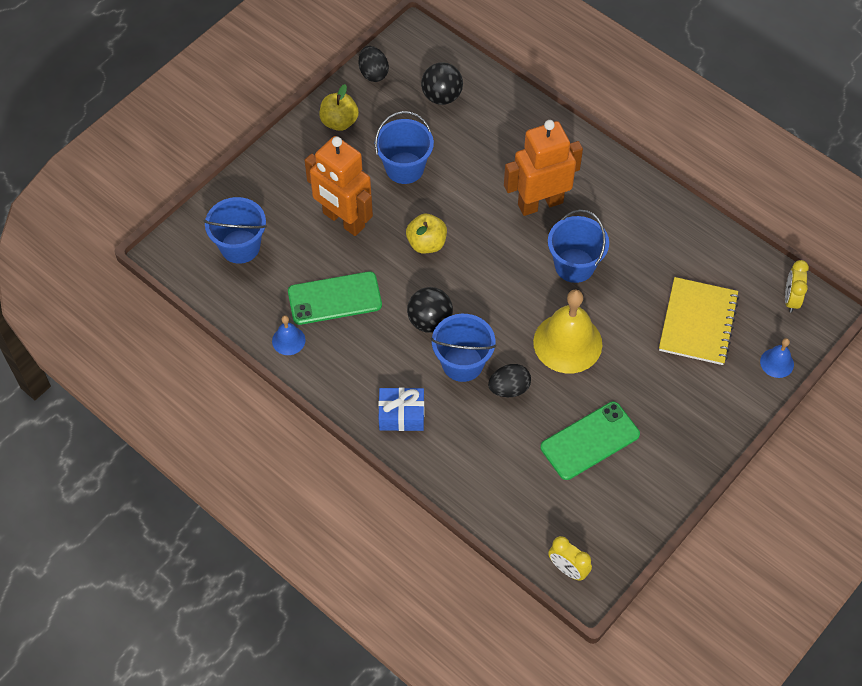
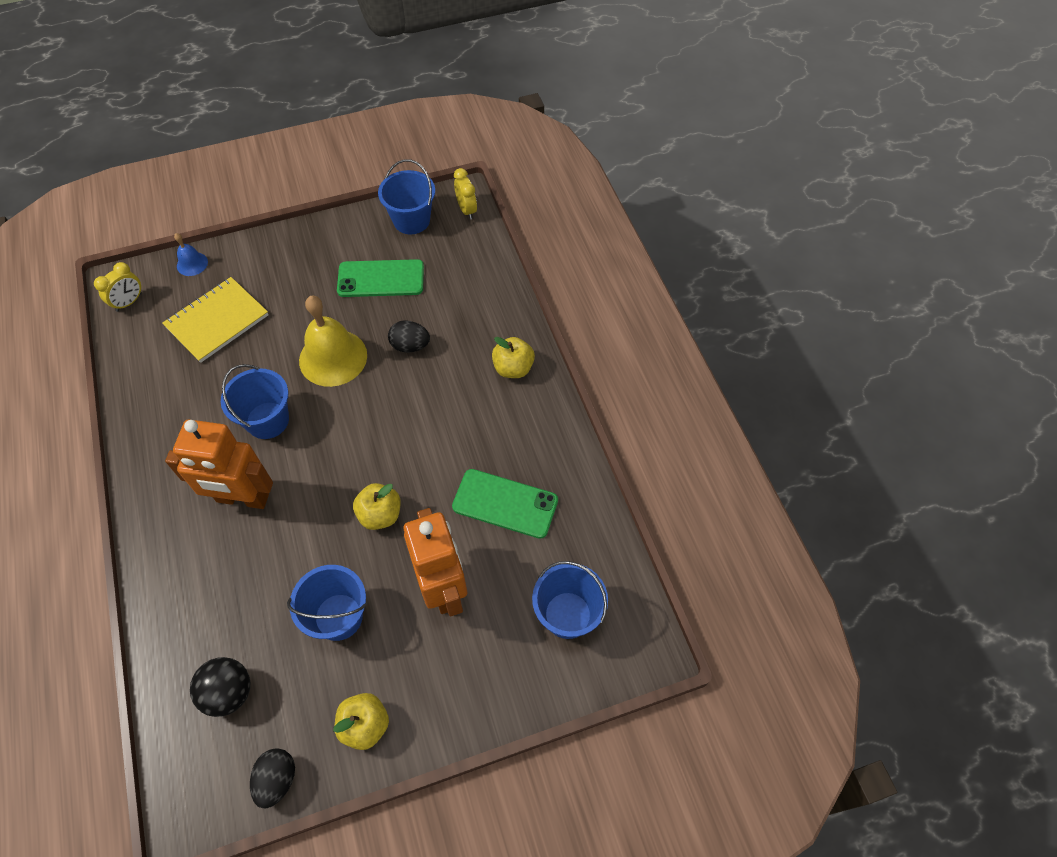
camera: 150 degrees left, 0 degrees up
(288, 340) = (573, 484): blue bell -> none
(401, 415) = (513, 368): blue gift -> yellow apple
(430, 321) = (433, 436): black ball -> none
(462, 363) = (432, 385): blue bucket -> blue bucket (411, 220)

